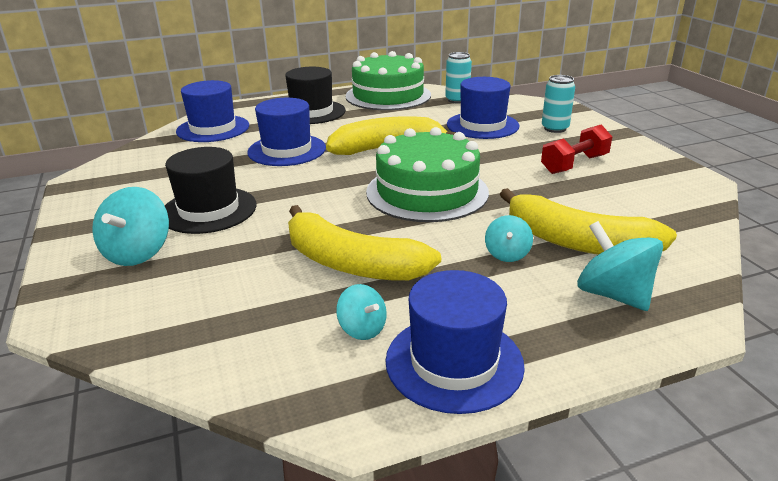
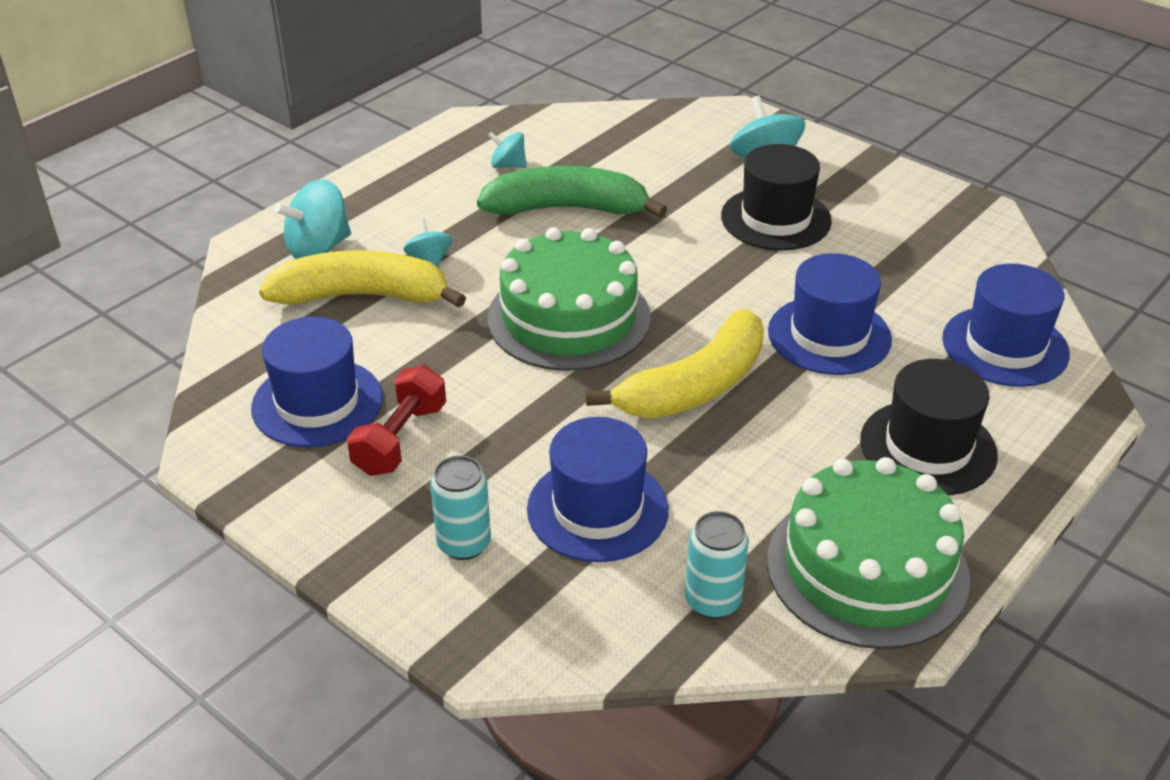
camera: 150 degrees right, 10 degrees up
(351, 263) = (567, 209): yellow banana -> green banana
(454, 362) = (426, 165): blue hat -> blue hat (317, 403)
(613, 295) = (318, 248): turquoise spinning top -> turquoise spinning top turned 120 degrees clockwise

